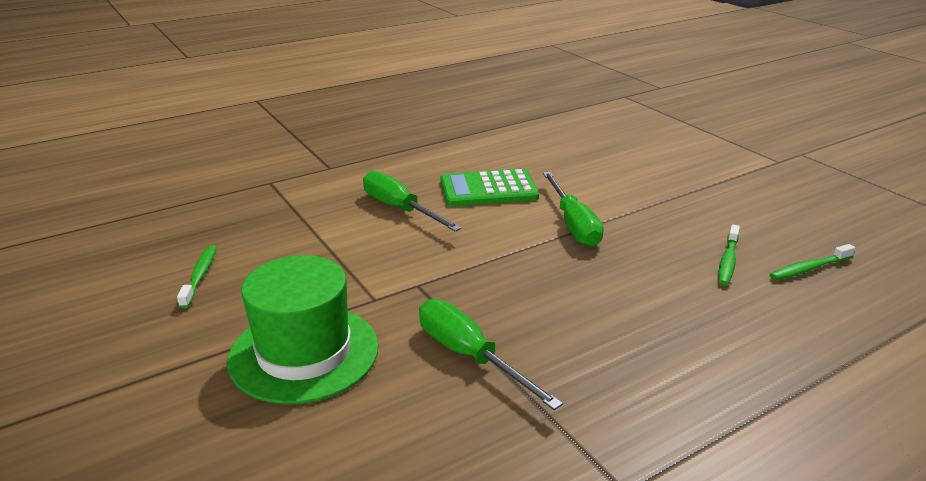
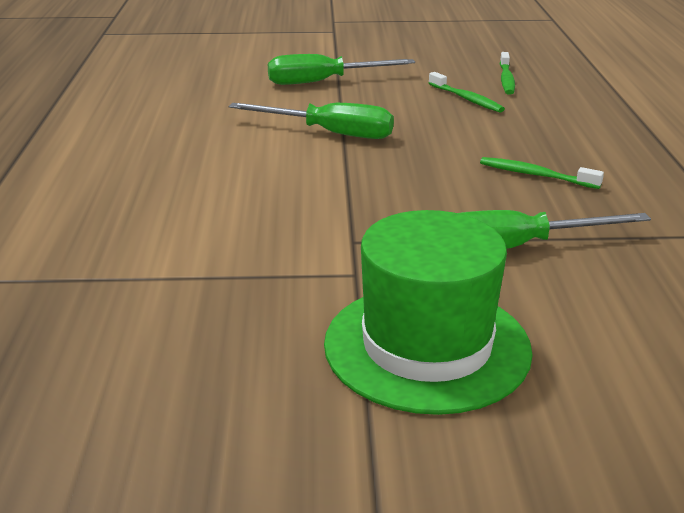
camera: 60 degrees left, 0 degrees up
(200, 276) = (141, 399): green toothbrush -> green toothbrush (535, 175)
(400, 209) = (165, 207): green screwdriver -> green screwdriver (323, 82)
(488, 189) = (197, 149): green calculator -> none

